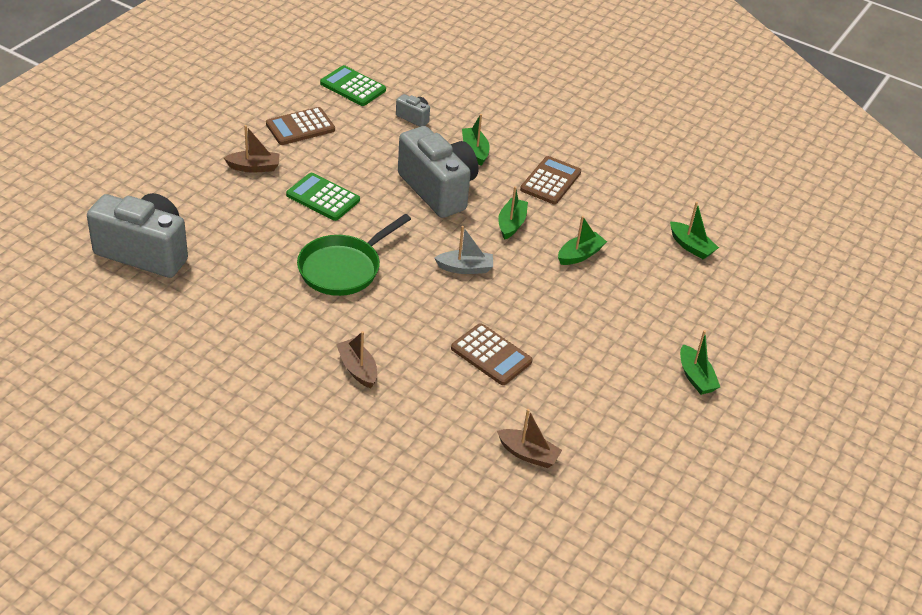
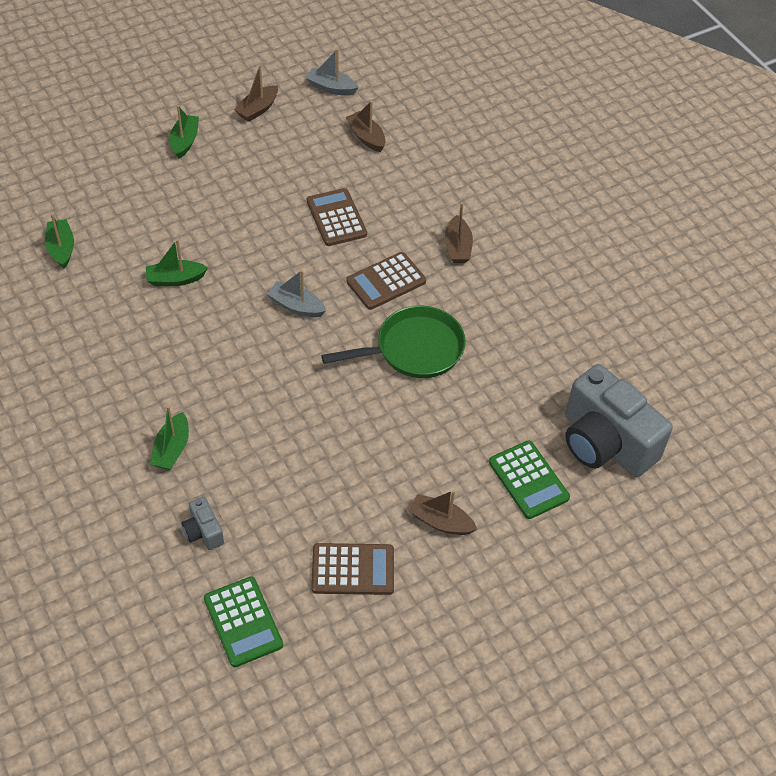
camera: 150 degrees left, 10 degrees up
(323, 198) = (386, 446): green calculator -> green calculator (528, 480)
(438, 189) = (254, 410): grey camera -> none
(511, 224) = (212, 338): green boat -> none
(550, 181) = (125, 375): brown calculator -> brown calculator (386, 281)
(613, 503) = (331, 88): none -> grey boat
(663, 442) = (258, 109): none -> brown boat

